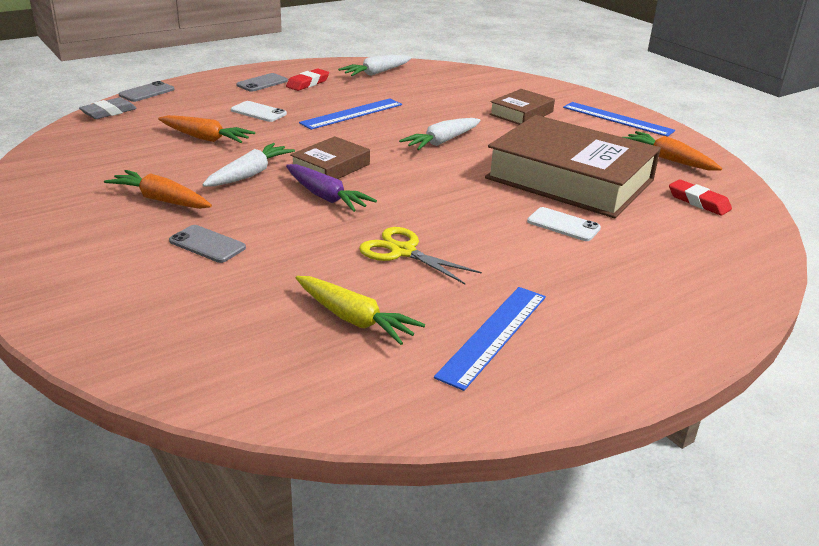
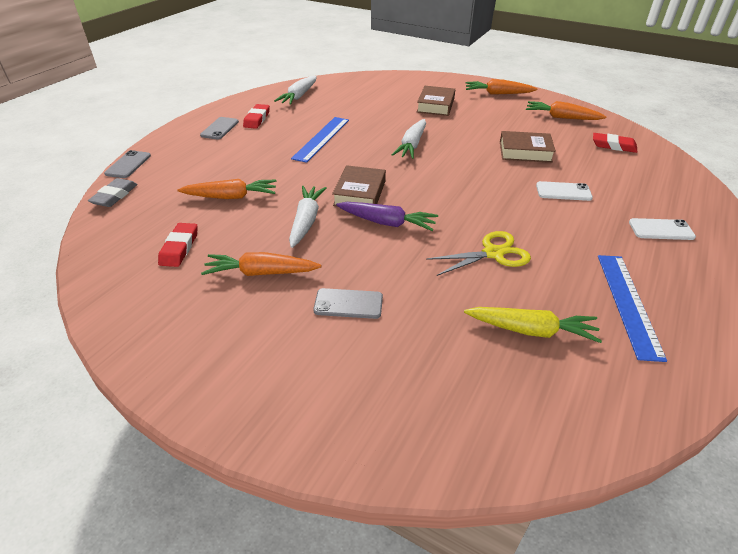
camera: 25 degrees left, 10 degrees up
(116, 163) = (179, 248): none -> red eraser
(258, 112) = (247, 158): white phone -> white phone (661, 229)
(402, 251) = (493, 253): yellow scissors -> yellow scissors turned 150 degrees clockwise
(569, 179) = (525, 152): brown book -> brown book, size x0.47
(617, 119) = (498, 94): blue ruler -> orange carrot

